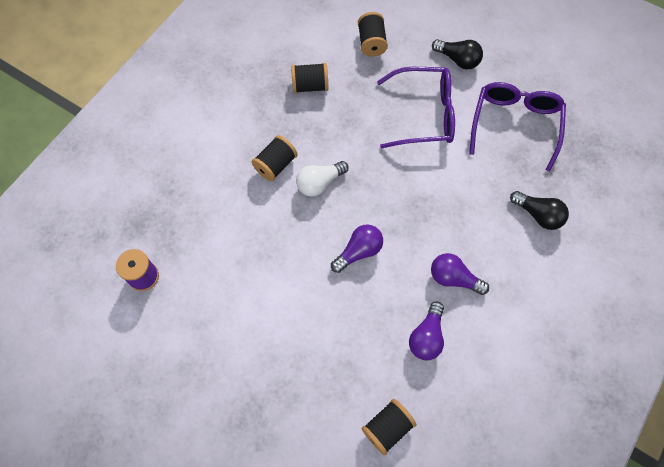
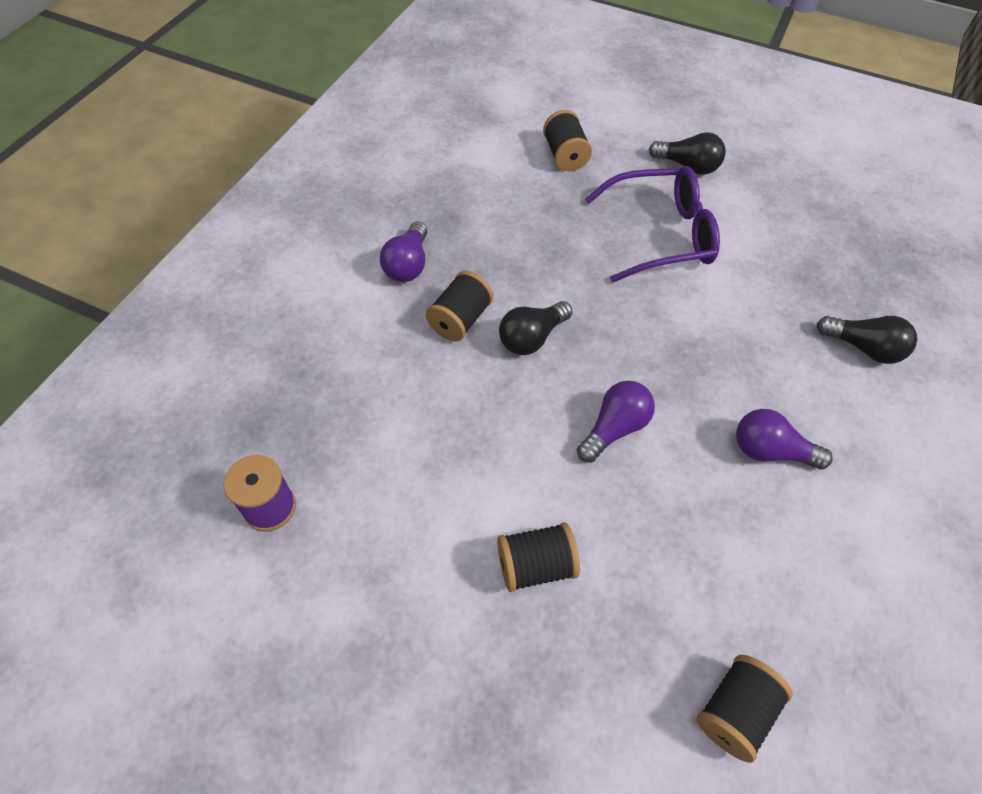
camera: 10 degrees left, 10 degrees down
(310, 86) = (490, 213): black spool -> black spool (535, 565)
(319, 183) = (531, 338): white light bulb -> black light bulb
(426, 336) = (755, 546): purple light bulb -> purple light bulb (408, 265)
(515, 124) = (789, 236): purple glasses -> none

